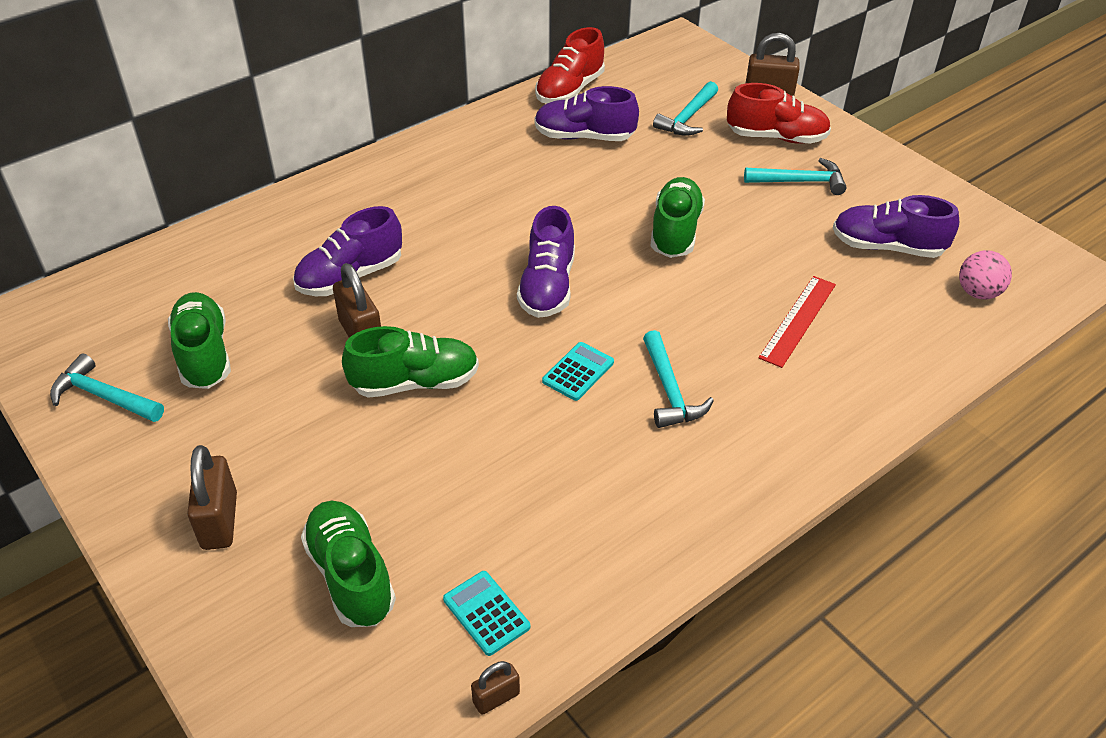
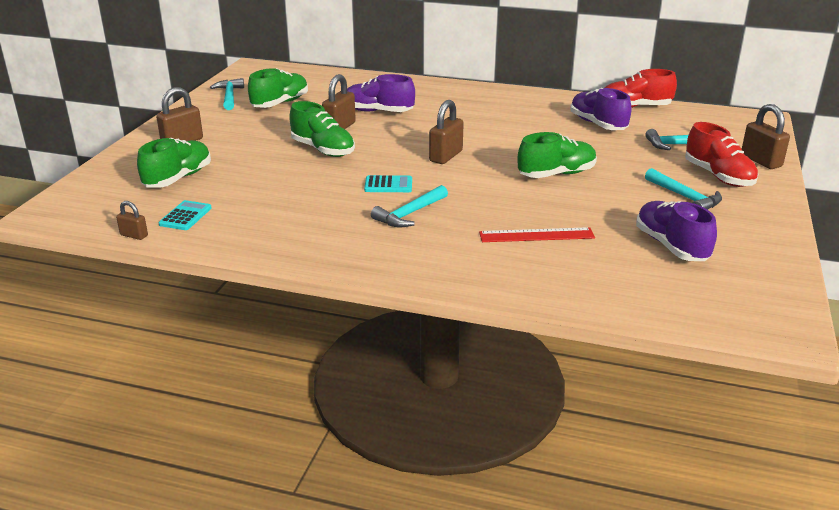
camera: 55 degrees right, 15 degrees down
(547, 287) = (446, 156): purple shoe -> brown padlock
(978, 293) = (683, 295): pink ball -> none

